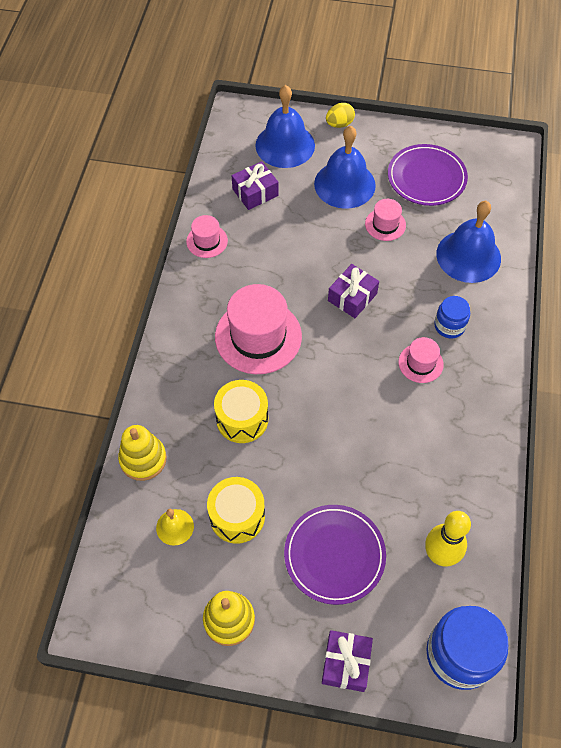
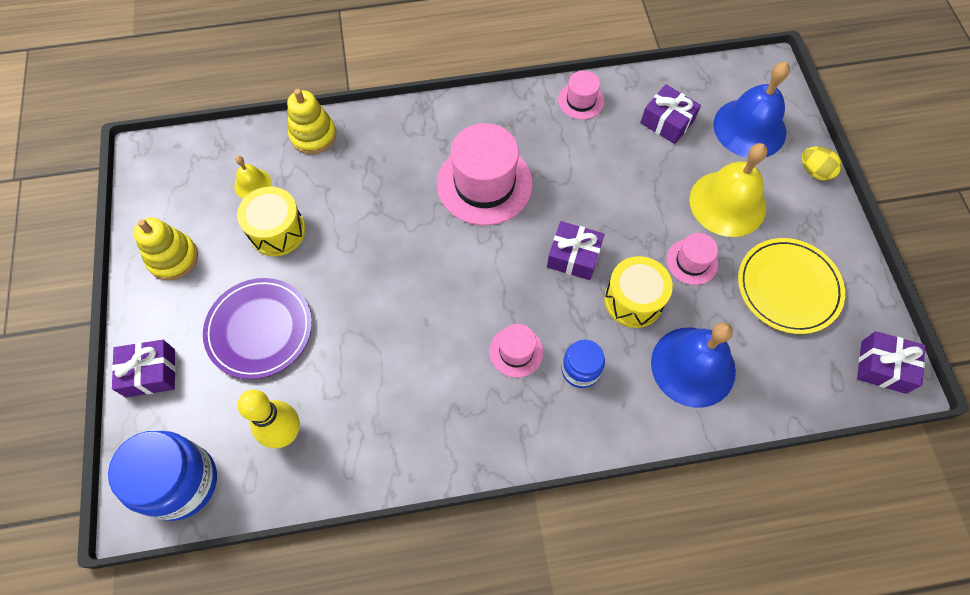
camera: 70 degrees right, 5 degrees up
(242, 419) = (383, 201): yellow drum -> yellow drum (633, 300)
(344, 184) = (727, 203): blue bell -> yellow bell
(426, 178) = (788, 287): purple plate -> yellow plate
(501, 153) = (883, 367): none -> purple gift

